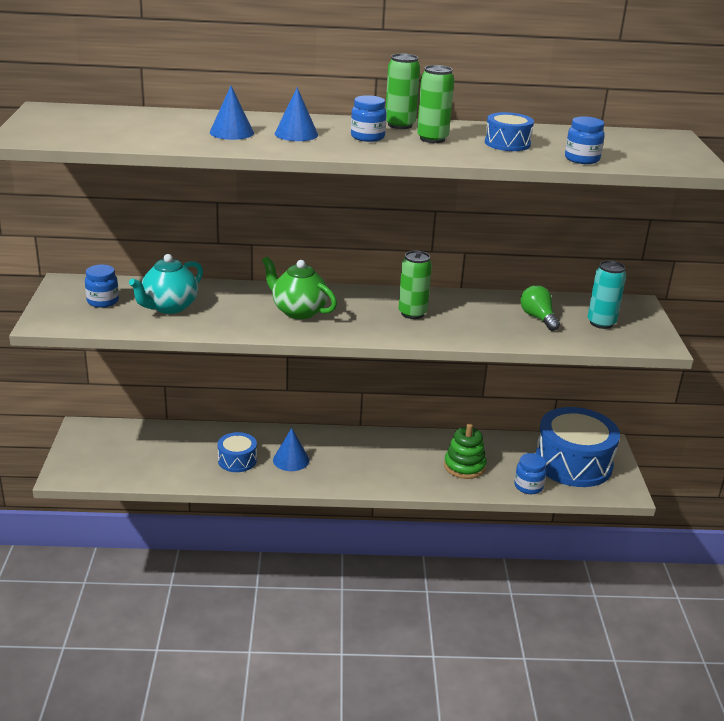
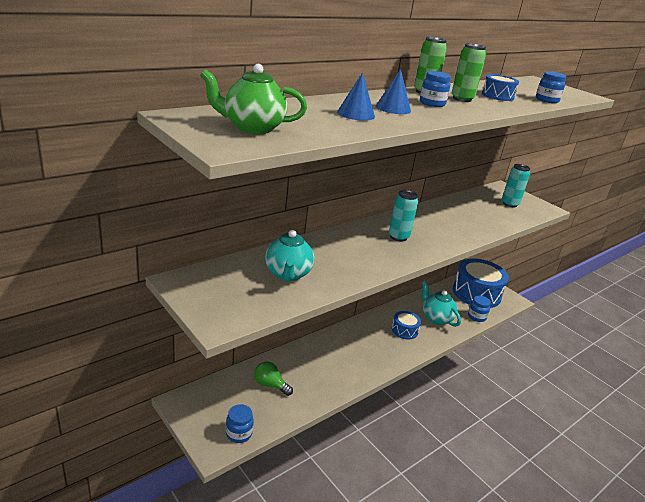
camera: 40 degrees left, 0 degrees up
(103, 301) = (233, 287): blue jar -> blue jar (239, 433)
(237, 460) = (317, 374): blue drum -> blue drum (404, 330)
(291, 460) = (348, 358): blue cone -> none
(298, 311) = (369, 248): green teapot -> green teapot (252, 128)
(354, 312) = (398, 237): none -> turquoise can
(412, 313) = (427, 227): green can -> none
(464, 466) = (436, 318): green stacking toy -> turquoise teapot
(538, 318) = (482, 210): green light bulb -> green light bulb (270, 385)

